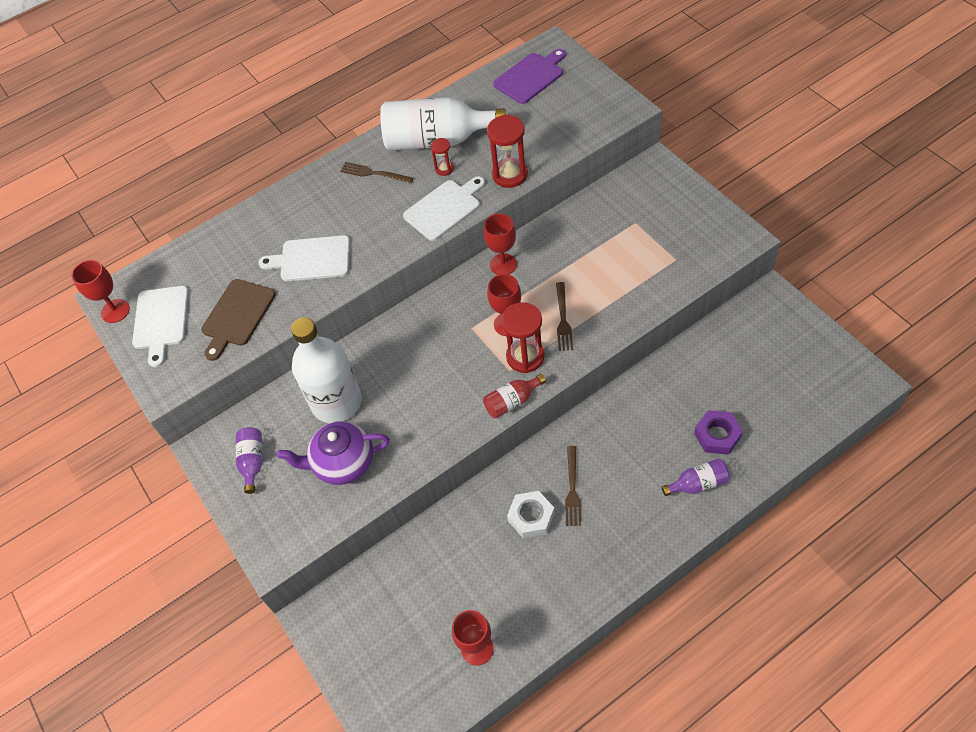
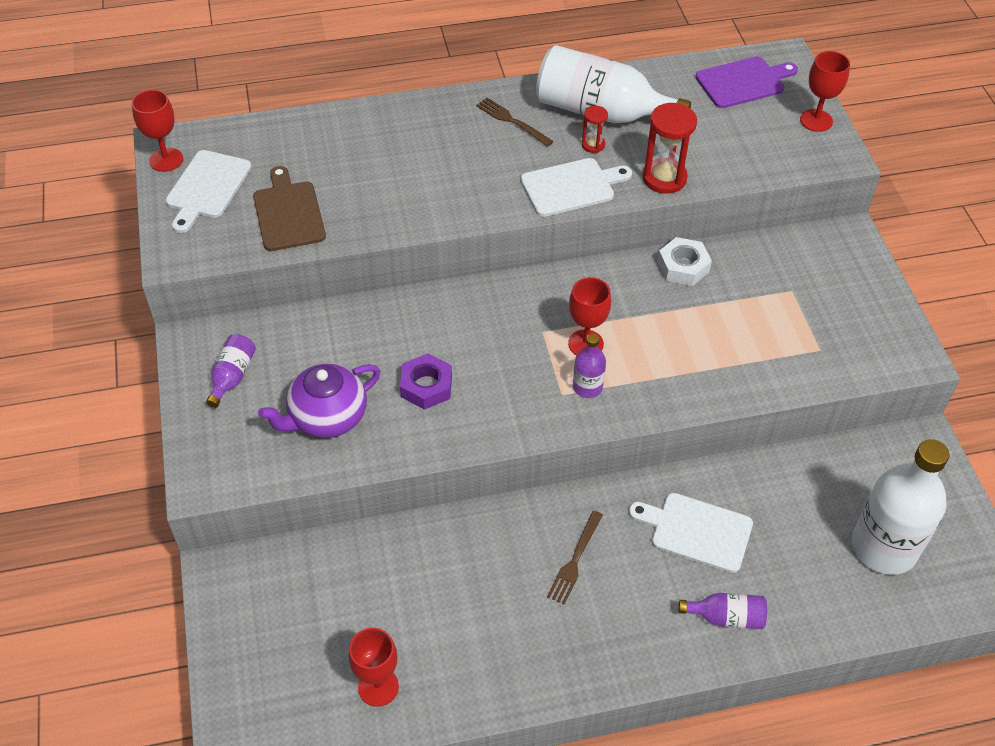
camera: 15 degrees right, 5 degrees down
(237, 316) = (288, 213): brown cutting board -> brown cutting board turned 120 degrees clockwise
(311, 259) = (397, 185): white cutting board -> white cutting board (696, 531)
(336, 402) = (353, 351): white bottle -> white bottle (884, 547)
(343, 463) = (327, 417): purple teapot -> purple teapot turned 45 degrees counterclockwise
(503, 264) = (613, 277): red goblet -> red goblet (816, 120)
(512, 401) = (547, 429): red bottle -> none
(525, 357) = (587, 387): red hourglass -> purple bottle
(531, 517) = (512, 571): white nut -> white nut (683, 267)
(563, 320) = (652, 364): brown fork -> none
(717, 435) = (777, 573): purple nut -> purple nut (426, 386)

